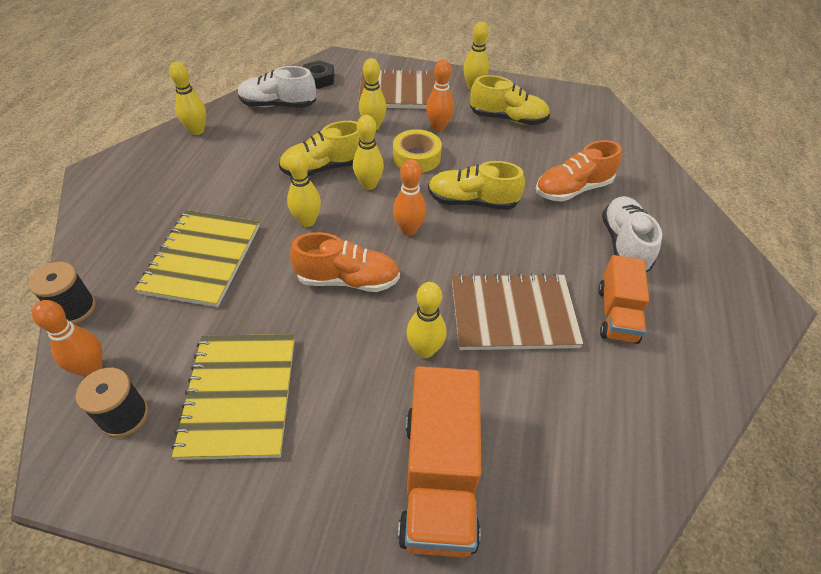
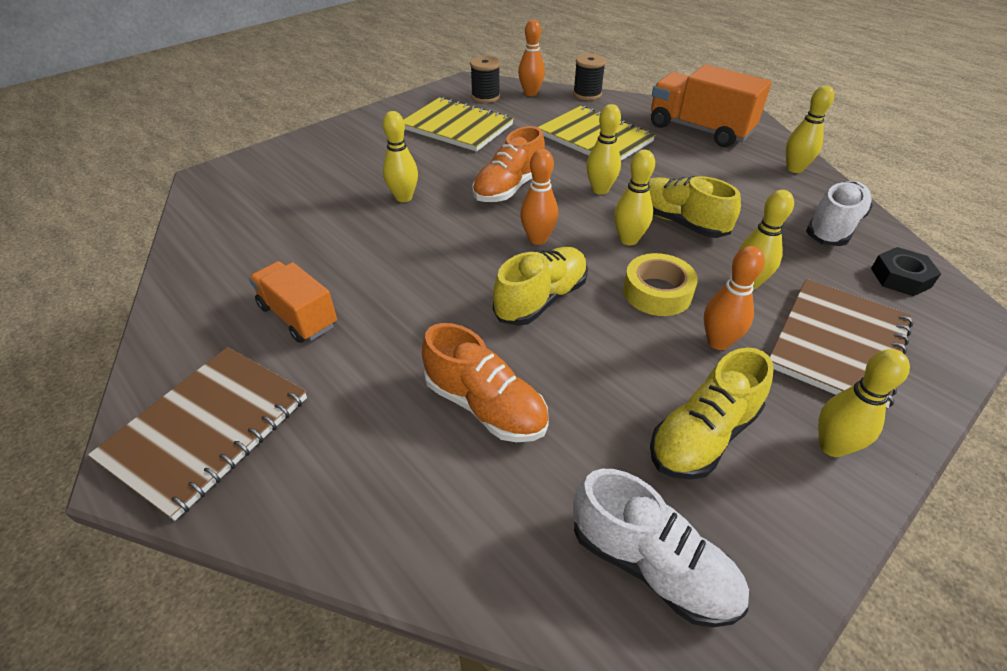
camera: 125 degrees right, 5 degrees down
(324, 168) = (679, 222): yellow shoe -> yellow shoe turned 60 degrees counterclockwise
(439, 478) = (317, 169): orange truck -> orange truck (699, 129)
(513, 314) = (379, 253): brown notebook -> brown notebook (207, 429)
(572, 189) = (485, 406): orange shoe -> orange shoe turned 120 degrees clockwise
(624, 244) = (356, 388): white shoe -> white shoe (651, 564)

